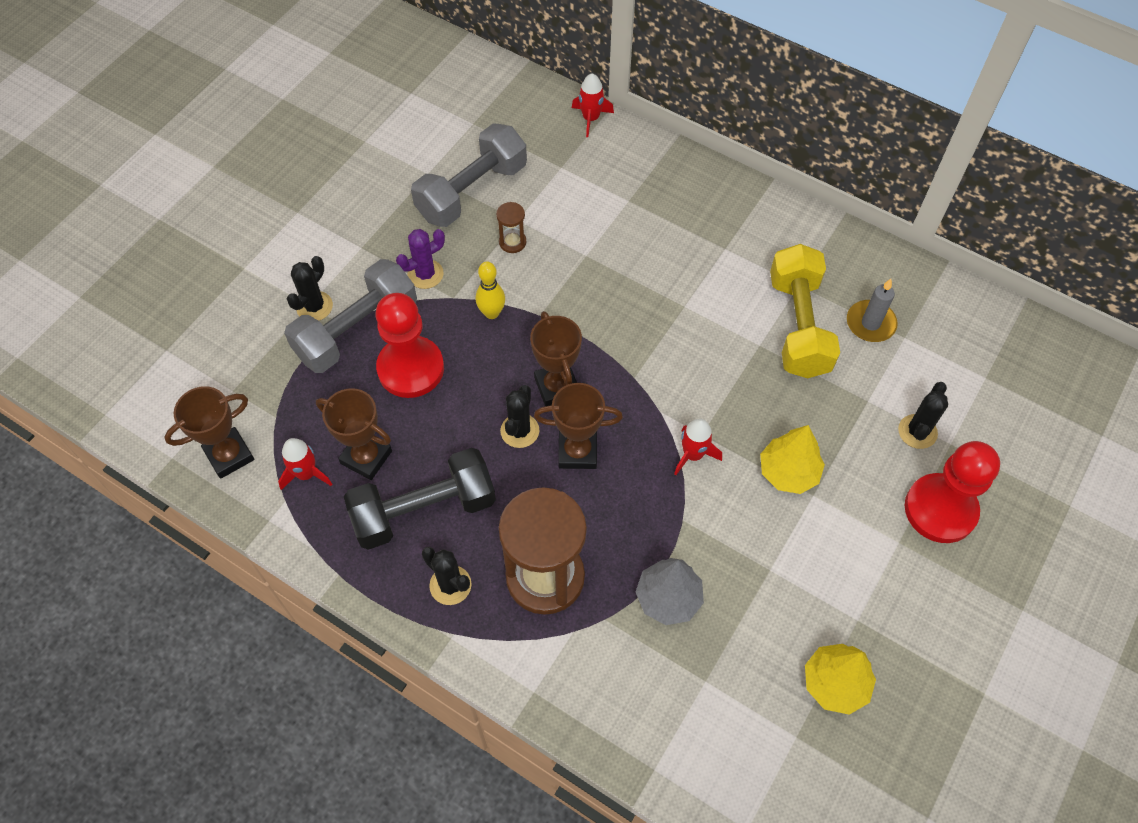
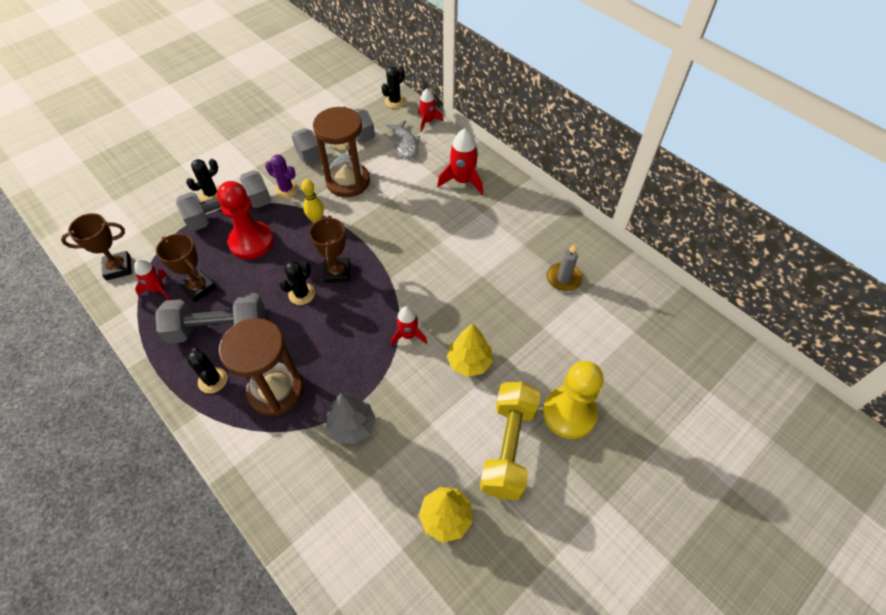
camera: 15 degrees right, 5 degrees down
(424, 510) = (219, 328): black dumbbell -> grey dumbbell
(425, 274) = (286, 189): purple cactus -> purple cactus turned 45 degrees clockwise
(512, 242) = (348, 182): brown hourglass -> brown hourglass, size x2.42
(571, 162) = (405, 144): none -> grey fish
(577, 452) = (333, 315): brown trophy -> none
(678, 205) = (462, 181): none -> red rocket
(798, 326) = (513, 269): yellow dumbbell -> yellow dumbbell (508, 447)
(917, 431) = (571, 356): black cactus -> black cactus (394, 101)
(940, 509) = (569, 413): red pawn -> yellow pawn

